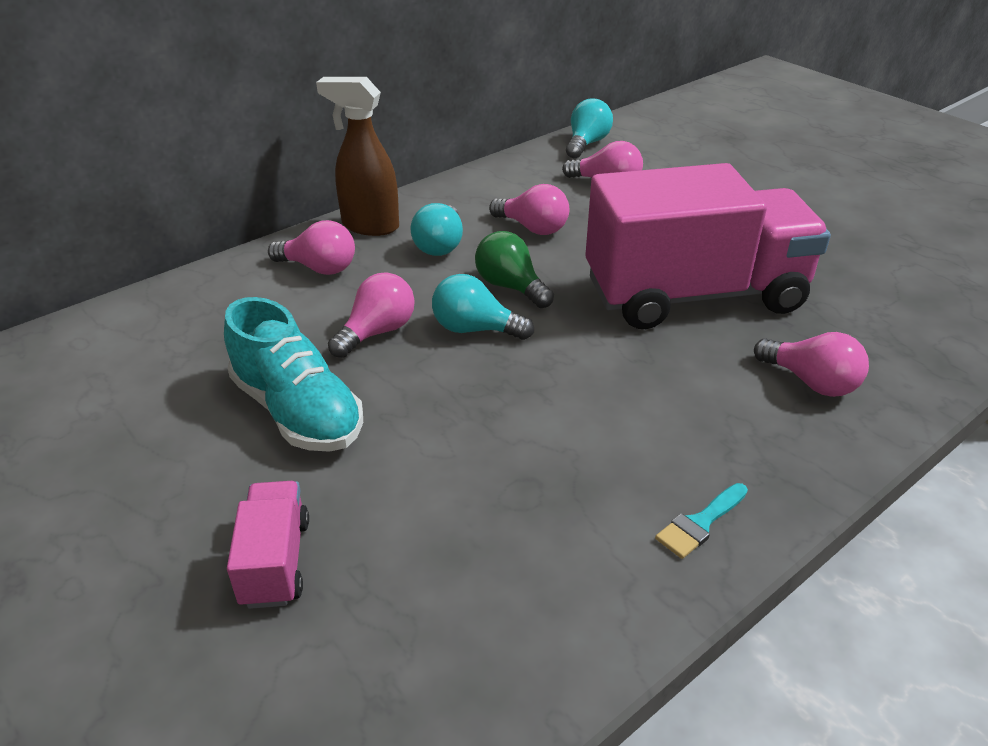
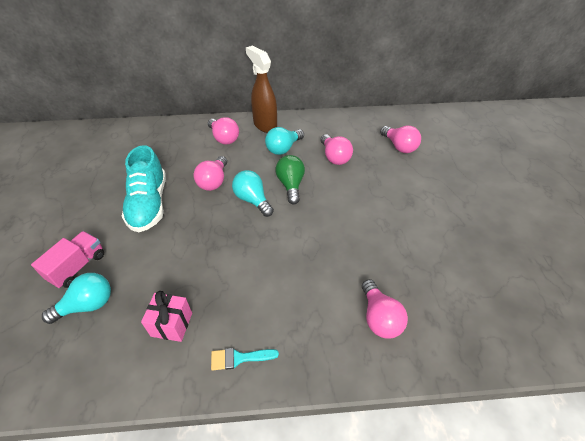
camera: 35 degrees right, 10 degrees up
(377, 332) = (213, 181): pink light bulb -> pink light bulb turned 120 degrees clockwise
(551, 542) = (172, 324): none -> pink gift
(586, 144) = (414, 118): turquoise light bulb -> turquoise light bulb (87, 305)
(694, 295) = (374, 233): pink truck -> none

